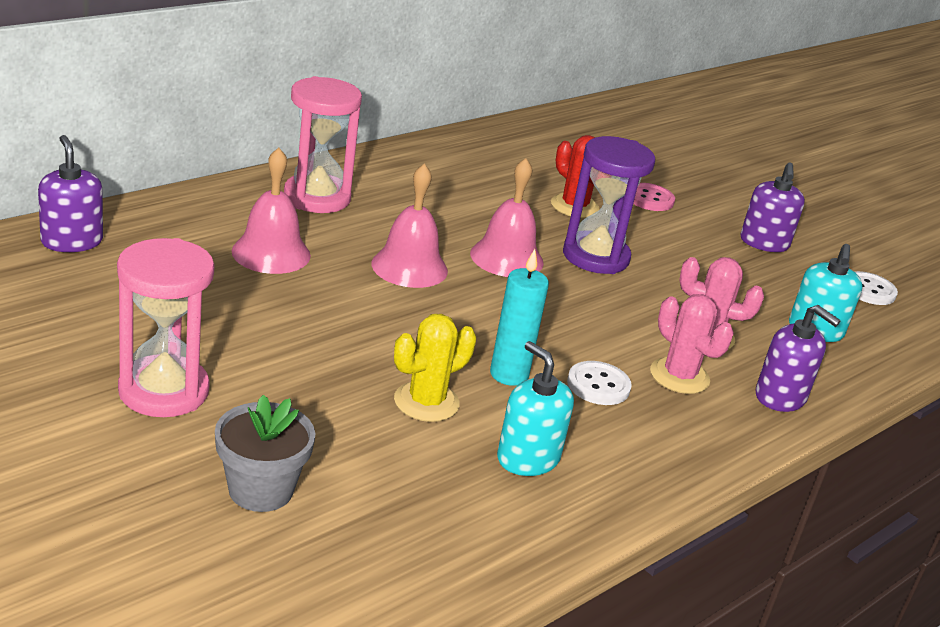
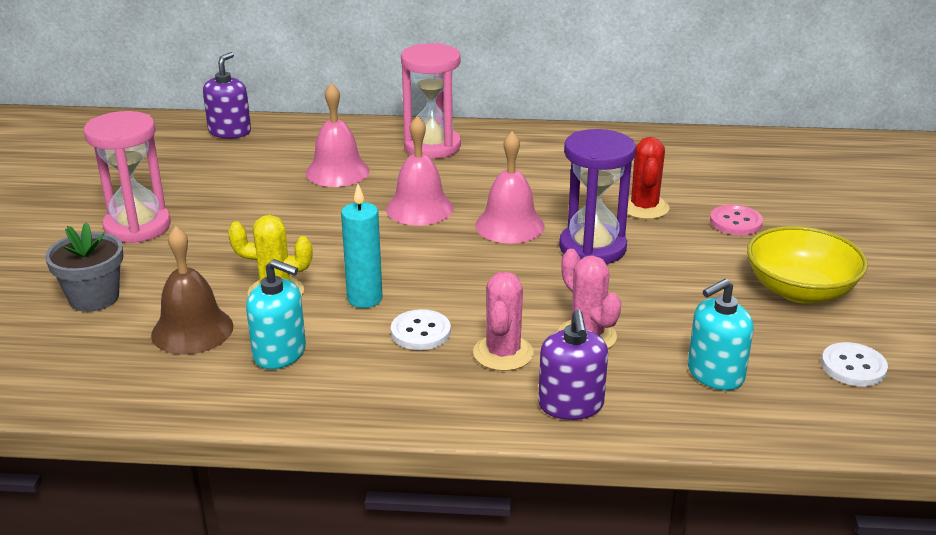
camera: 50 degrees right, 0 degrees up
(418, 475) = (192, 330): none -> brown bell
(528, 458) = (280, 353): turquoise soap dispenser -> turquoise soap dispenser turned 105 degrees clockwise
(764, 243) = (800, 290): purple soap dispenser -> yellow bowl

